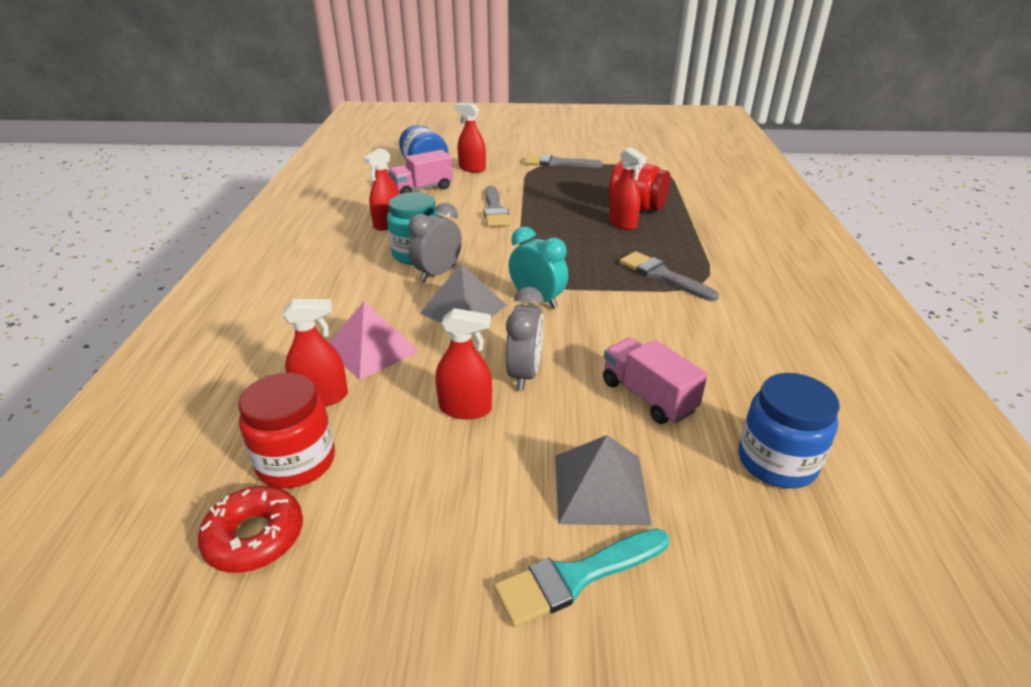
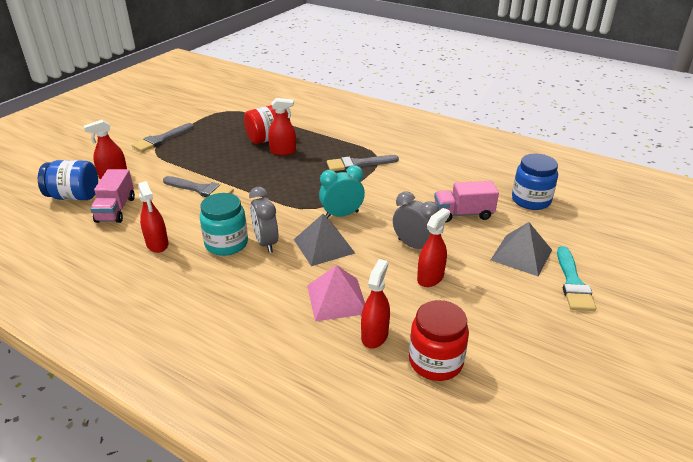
camera: 60 degrees left, 0 degrees up
(255, 537) = (493, 393): red donut -> none

